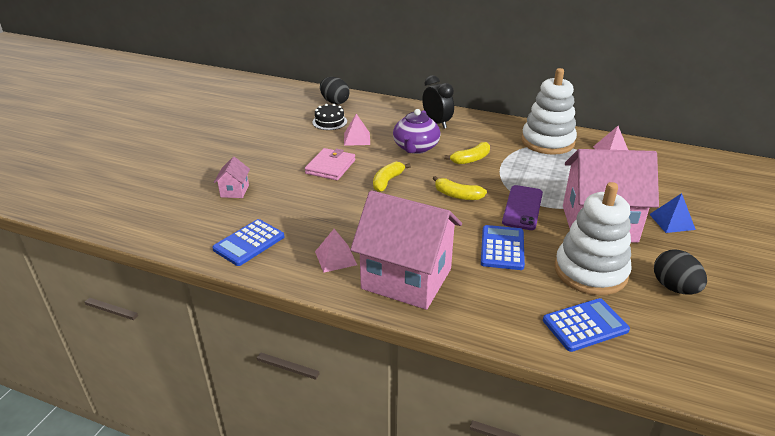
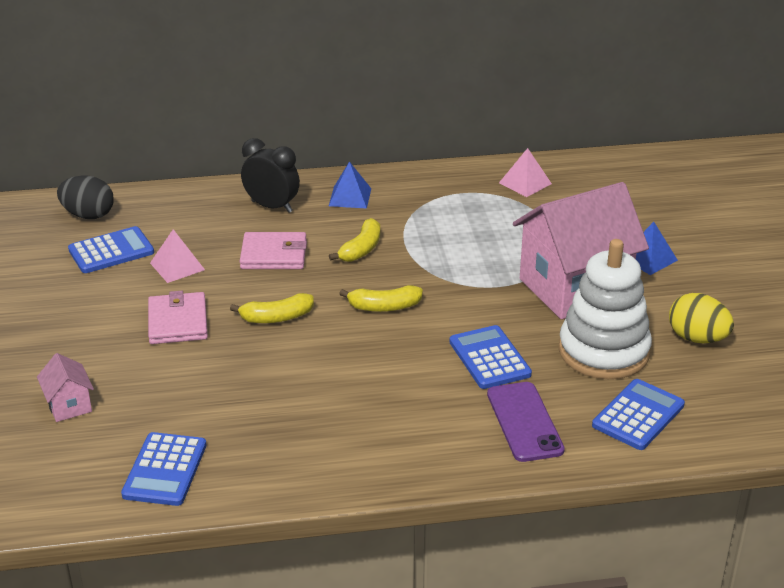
camera: 30 degrees left, 0 degrees up
(329, 122) = (111, 251): black cake -> blue calculator
(335, 258) = (300, 446): pink pyramid -> none
(387, 181) = (277, 317): yellow banana -> yellow banana turned 105 degrees counterclockwise
(406, 279) = (409, 438): pink house -> none
(415, 148) = (274, 255): purple teapot -> pink wallet
(488, 130) = (350, 197): none -> blue pyramid
(522, 208) = (475, 297): purple phone -> purple phone (524, 422)
(547, 142) = (439, 192): white stacking toy -> none
(674, 288) = (697, 338): black egg -> yellow egg

